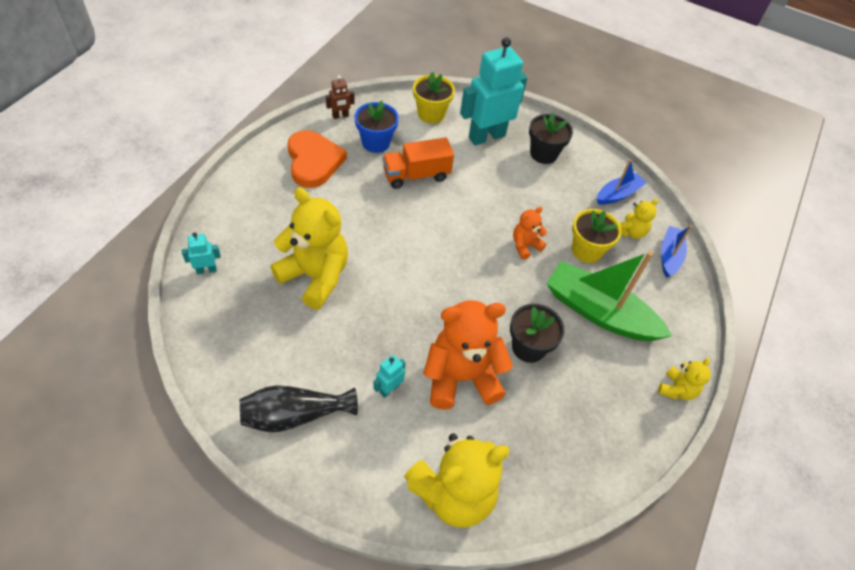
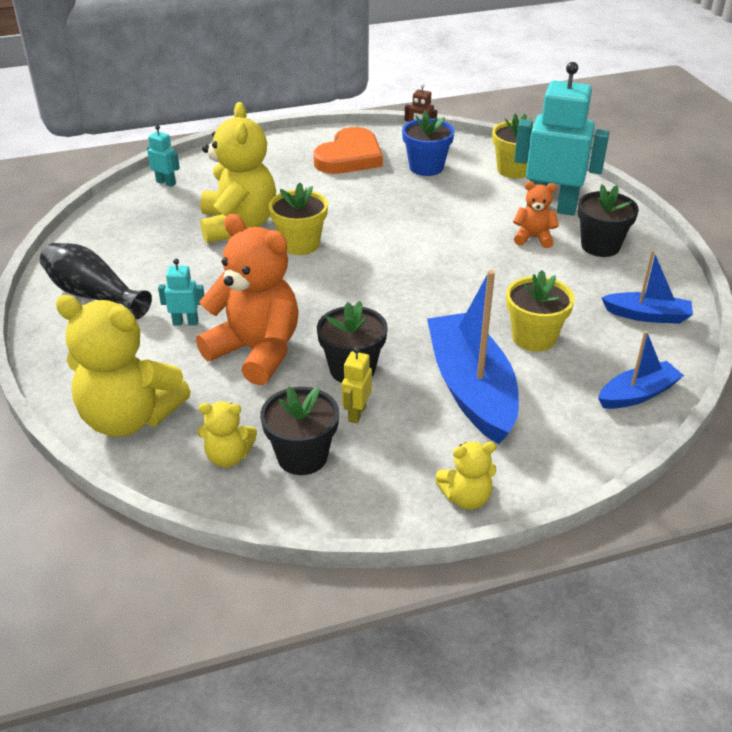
camera: 50 degrees right, 15 degrees down
(378, 266) = (300, 244): none -> yellow flower pot
(416, 175) = (431, 203): orange truck -> none
(525, 245) = (467, 300): orange teddy bear -> orange teddy bear (533, 238)
(567, 378) = (356, 413): none -> yellow robot
(578, 433) = (302, 456): none -> black flower pot
(599, 312) = (471, 388): green boat -> blue boat
(630, 232) = (614, 350): yellow teddy bear -> yellow teddy bear (228, 457)

